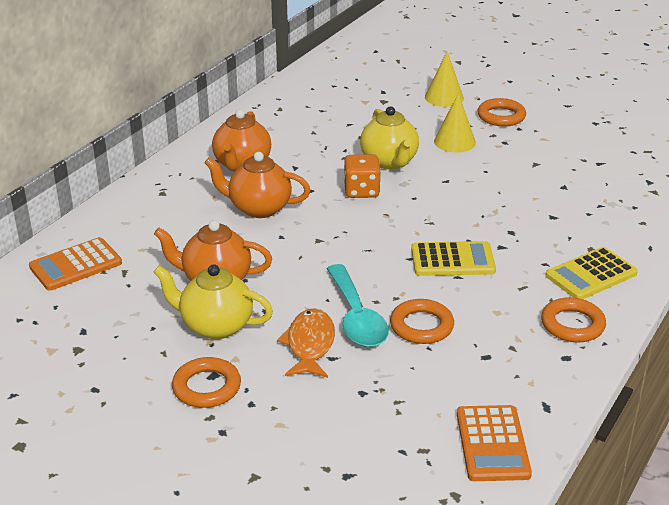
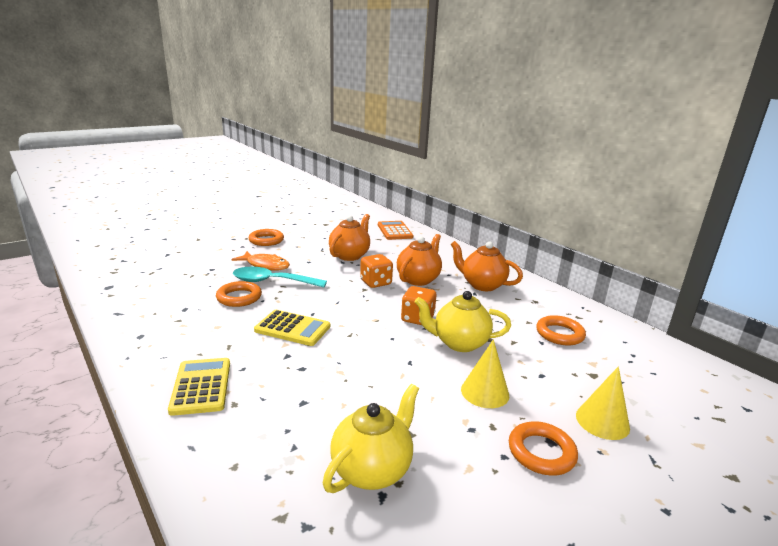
camera: 110 degrees right, 10 degrees down
(215, 326) = (309, 249): yellow teapot -> yellow teapot (372, 469)
(293, 236) = (375, 282): none -> orange dice
(452, 260) = (292, 328): yellow calculator -> yellow calculator turned 90 degrees counterclockwise
(492, 444) = (123, 289): orange calculator -> none
(572, 324) = (163, 351): orange ring -> orange ring (559, 334)

